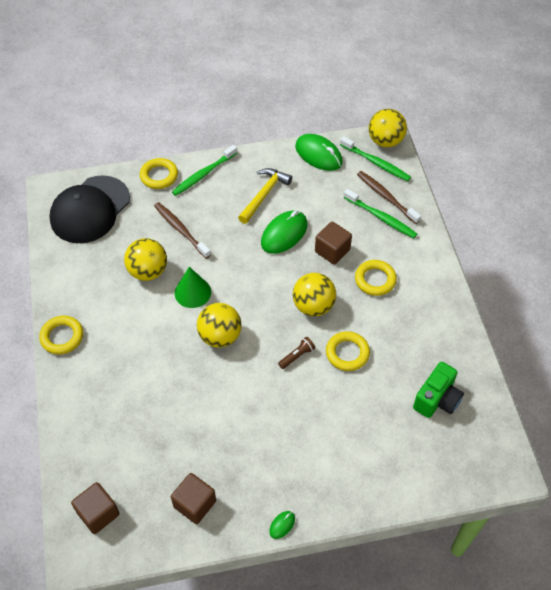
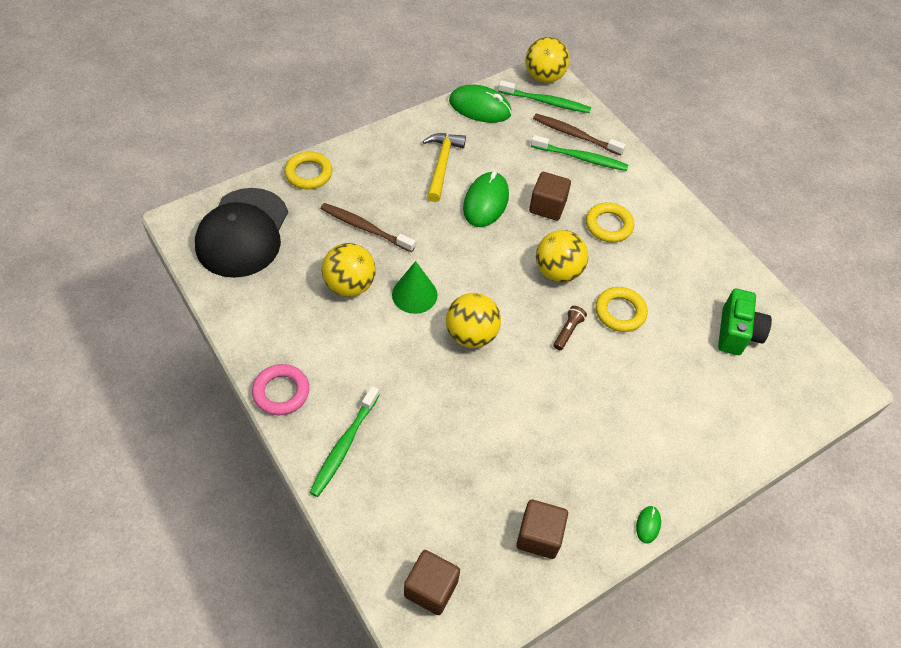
camera: 25 degrees left, 0 degrees up
(62, 337) = (281, 392): yellow ring -> pink ring
(203, 174) = (360, 159): green toothbrush -> green toothbrush (344, 445)

